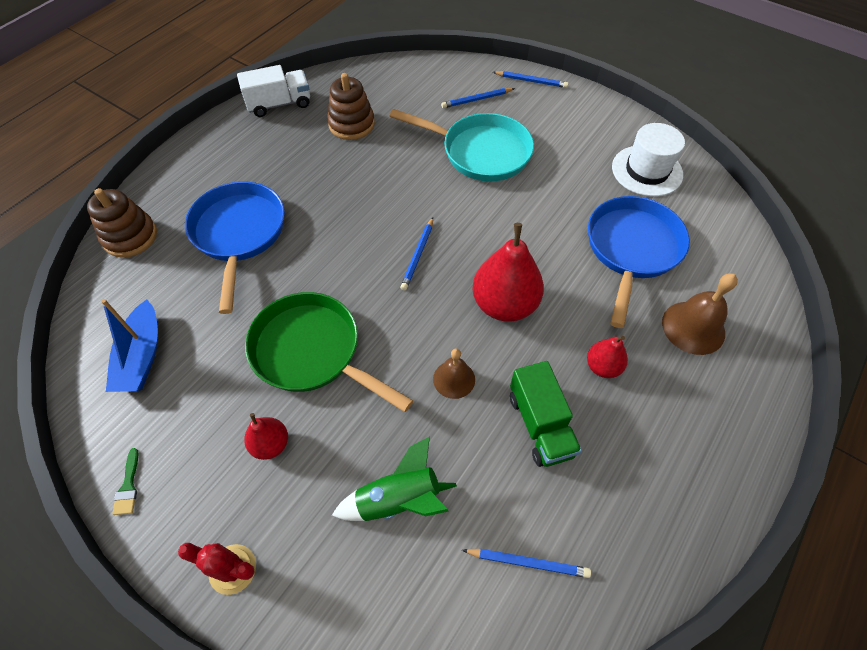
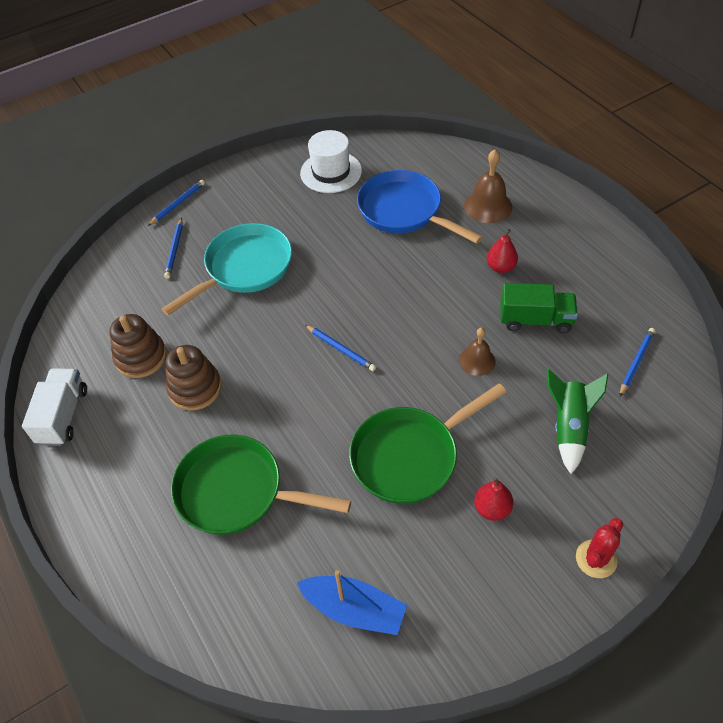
camera: 65 degrees left, 5 degrees down
(128, 486) = (497, 637): green brush -> none
(130, 237) = (181, 604): brown stacking toy -> brown stacking toy (195, 388)
(239, 234) = (237, 491): blue pan -> green pan
(504, 304) = (420, 306): red pear -> none

